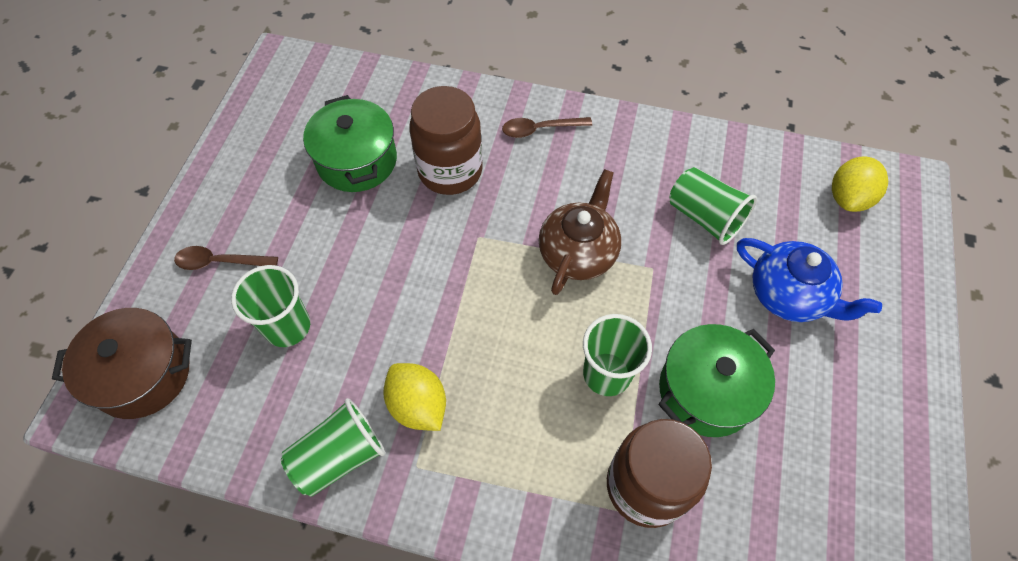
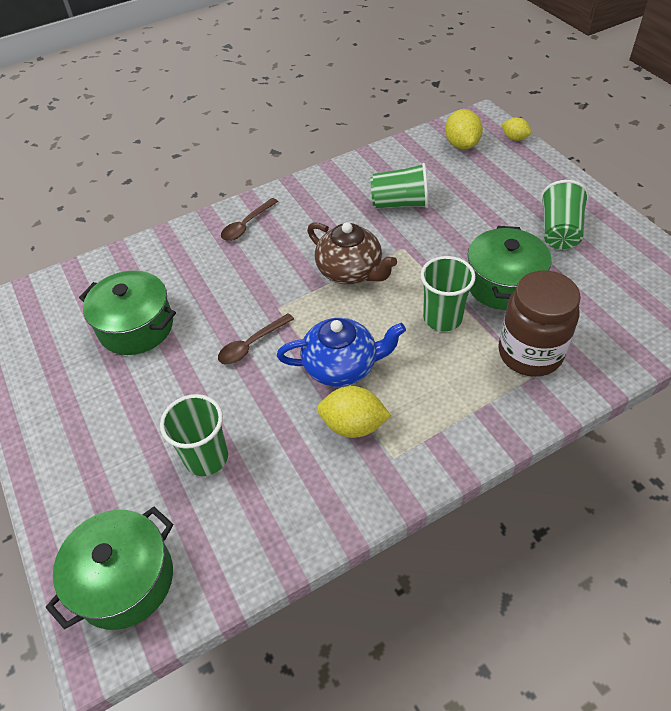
camera: 40 degrees left, 10 degrees down
(143, 374) = (125, 580): brown pot -> green pot
(220, 262) = (101, 462): brown spoon -> brown spoon (251, 345)
(339, 456) = (338, 496): green cup -> green cup (559, 231)
(450, 171) = (213, 286): brown jar -> none
(578, 252) = (350, 271): brown teapot -> brown teapot turned 150 degrees clockwise
(788, 295) = (487, 209): blue teapot -> blue teapot (341, 366)
(920, 235) = (514, 138): none -> yellow lemon

